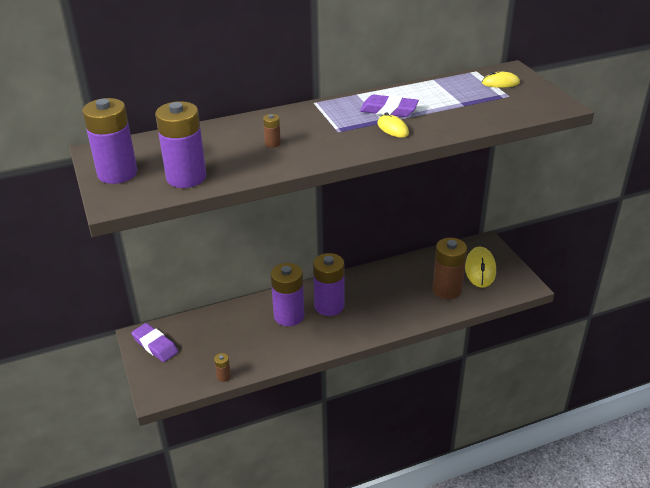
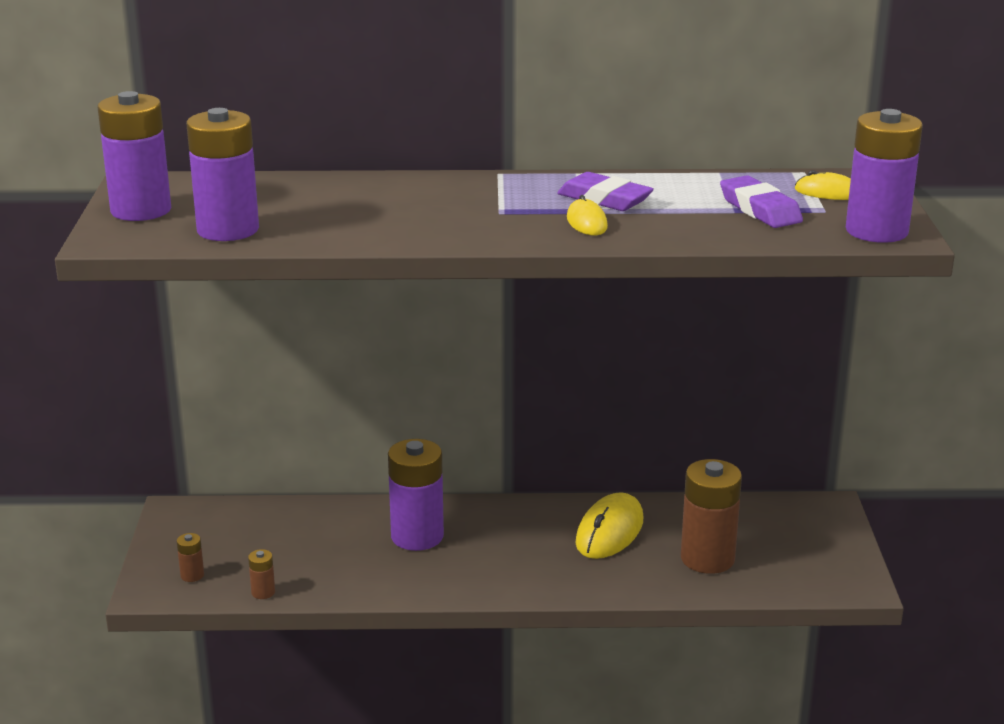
camera: 20 degrees right, 10 degrees down
(155, 345) = (190, 528): purple eraser -> purple eraser (760, 209)
(272, 144) = (386, 212): brown battery -> brown battery (192, 575)
(329, 306) = (491, 537): purple battery -> purple battery (876, 231)
(480, 269) = (789, 542): yellow mouse -> yellow mouse (609, 531)

